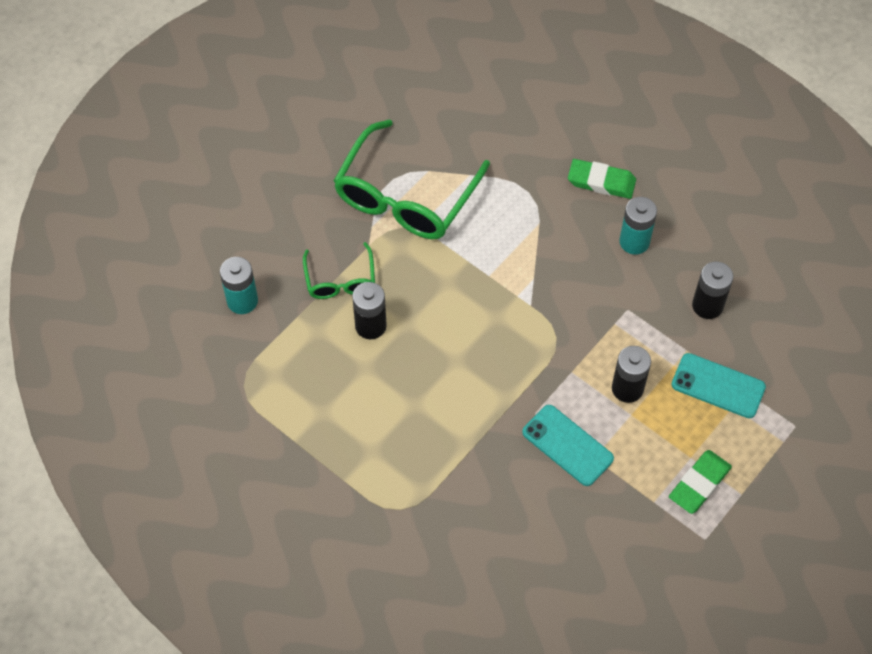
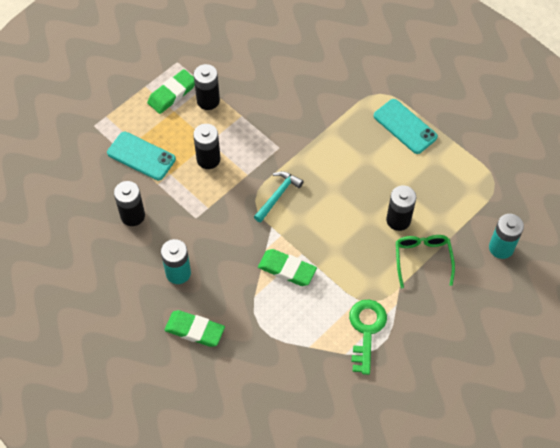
camera: 175 degrees left, 0 degrees up
(406, 196) = (366, 330): green glasses -> green key
(504, 255) = (287, 269): none -> green eraser
(527, 346) = (278, 195): none -> turquoise hammer
(567, 445) = (259, 124): turquoise phone -> turquoise phone (405, 126)
(645, 477) = (208, 101): none -> black battery

